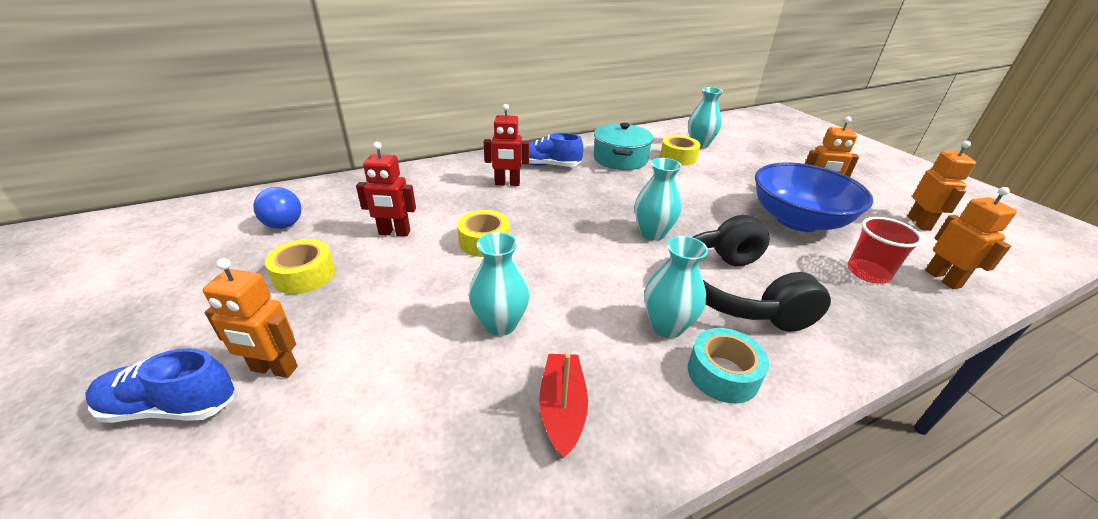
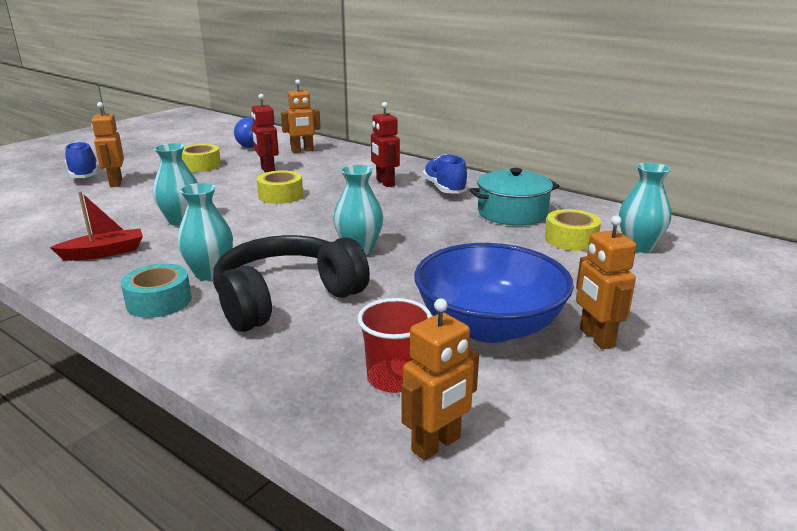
camera: 65 degrees right, 10 degrees down
(919, 223) = (620, 437): orange robot -> orange robot (302, 151)

